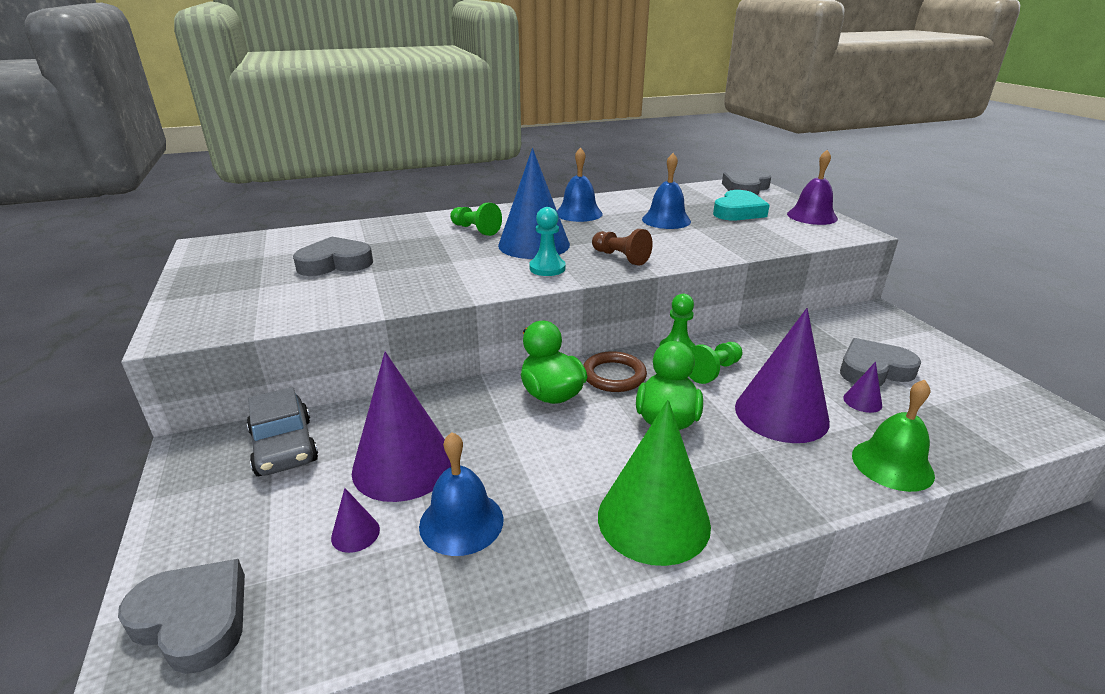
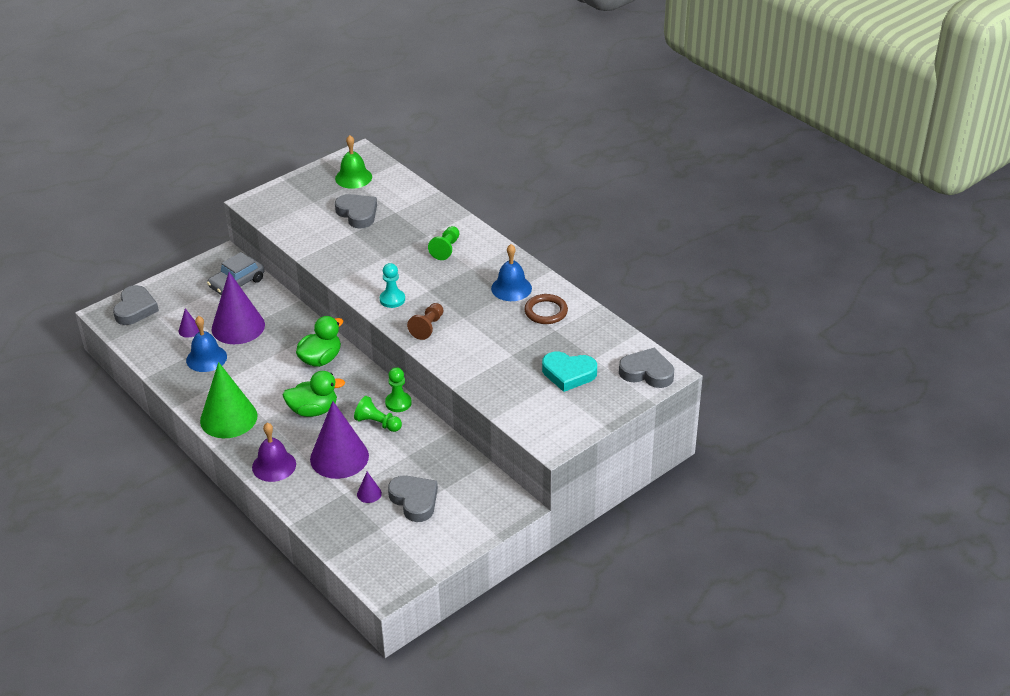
camera: 70 degrees right, 10 degrees up
(534, 244) = (431, 283): blue cone -> none
(614, 375) = (352, 380): brown ring -> brown ring (546, 311)
(666, 220) = (521, 336): blue bell -> none
(812, 216) = (581, 418): purple bell -> purple bell (274, 465)
(892, 464) = (305, 504): green bell -> green bell (353, 177)

